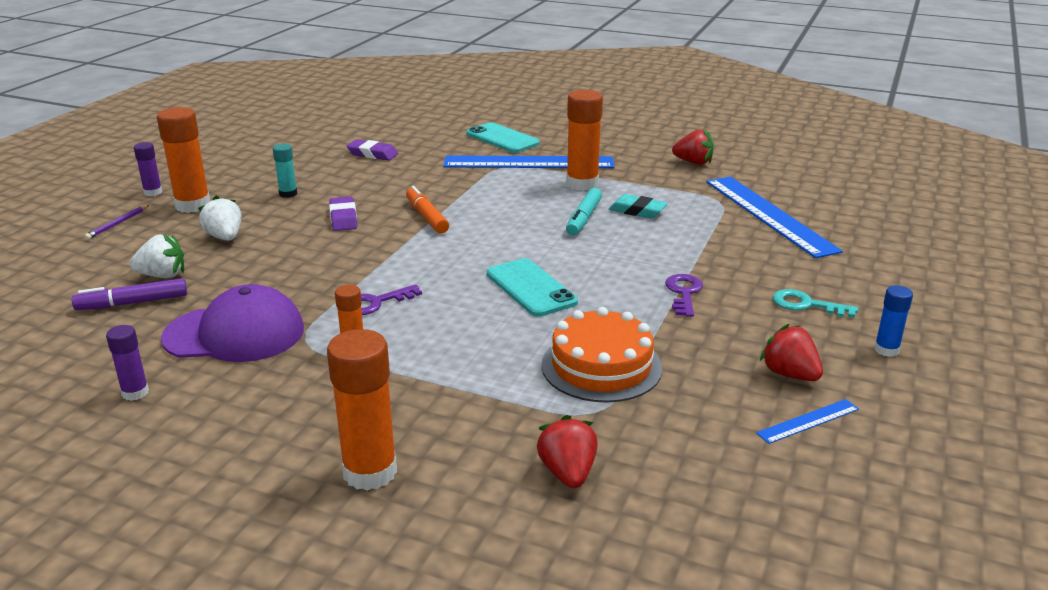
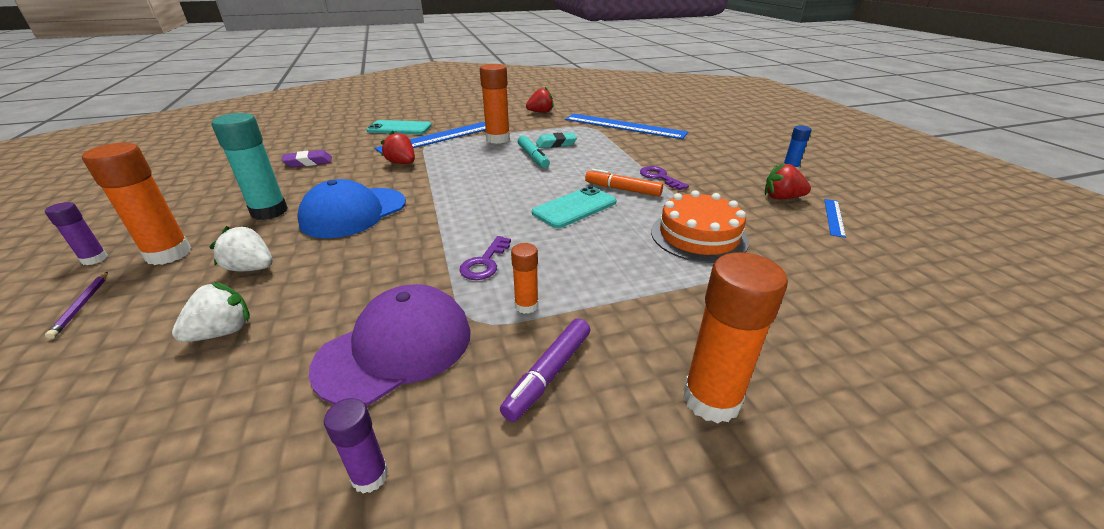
camera: 40 degrees left, 5 degrees up
(132, 303) = (221, 377): purple marker -> purple marker (548, 374)
(288, 194) = (269, 212): turquoise glue stick -> turquoise glue stick, size x1.87
(343, 218) = (354, 212): purple eraser -> blue cap
(426, 217) = (424, 189): orange marker -> orange marker (622, 189)
(531, 288) = (574, 207): turquoise phone -> turquoise phone turned 60 degrees counterclockwise
(568, 473) = (809, 313): red strawberry -> red strawberry (402, 163)
(806, 305) = (721, 161): turquoise key -> none

